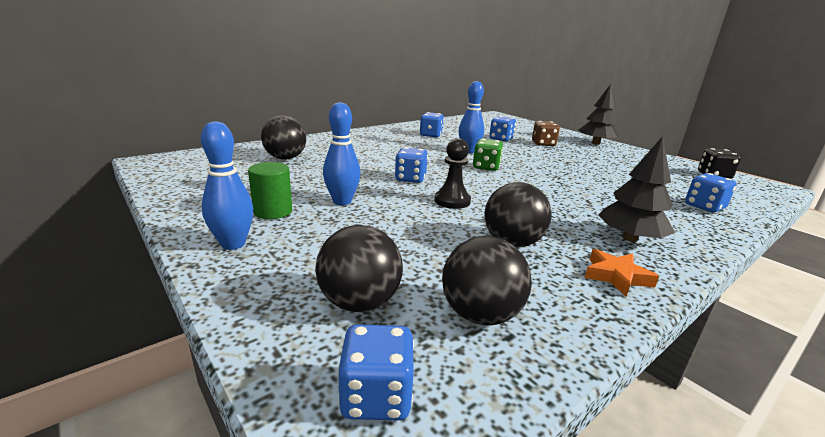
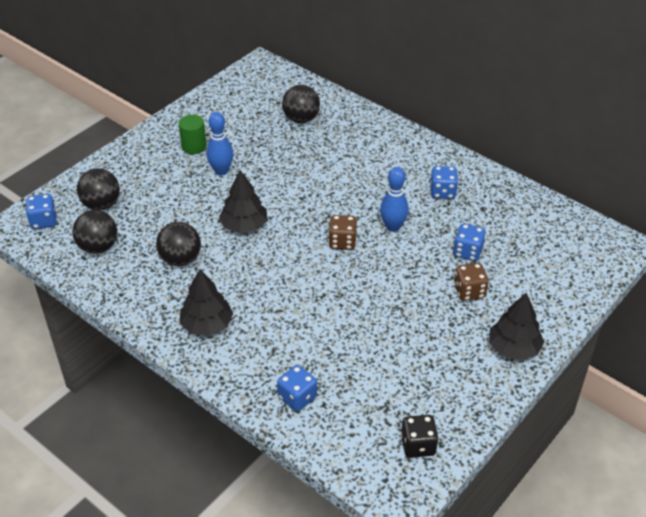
camera: 80 degrees right, 20 degrees up
(233, 244) = (147, 146): blue bowling pin -> none
(410, 179) = (284, 197): blue dice -> none
(452, 201) = (244, 225): black pawn -> black tree
(486, 167) = (342, 242): green dice -> brown dice
(616, 276) = (147, 306): orange star -> none

